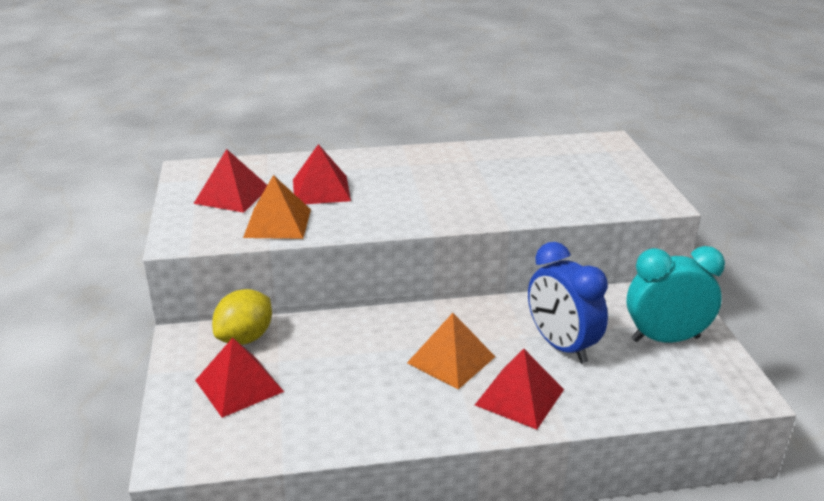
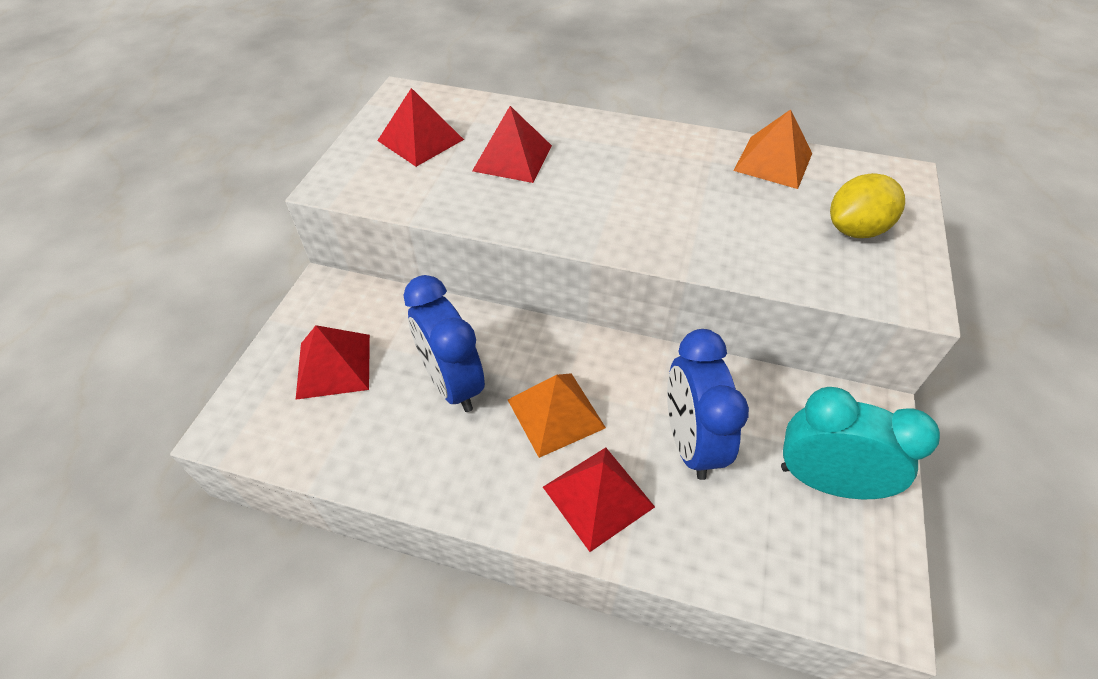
camera: 25 degrees right, 20 degrees up
(245, 338) = (375, 307): yellow lemon -> yellow lemon (855, 229)
(278, 223) = (439, 191): orange pyramid -> orange pyramid (773, 162)
(353, 367) = (452, 384): none -> blue clock

